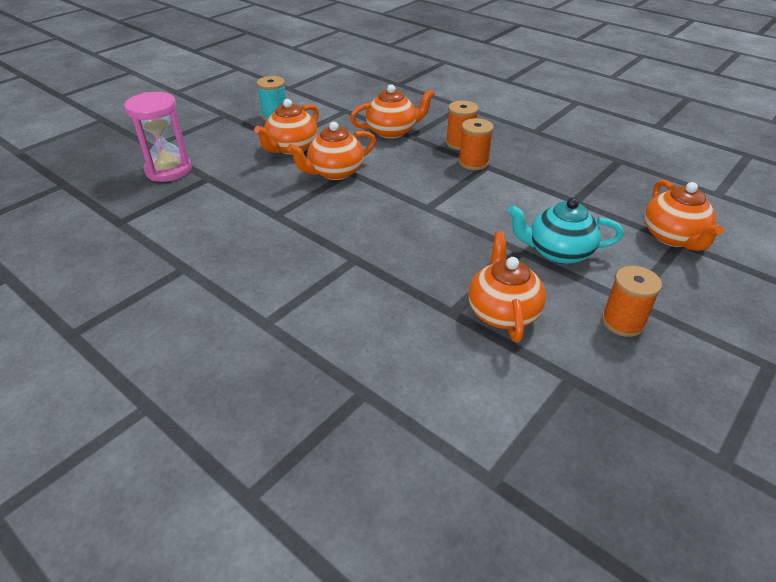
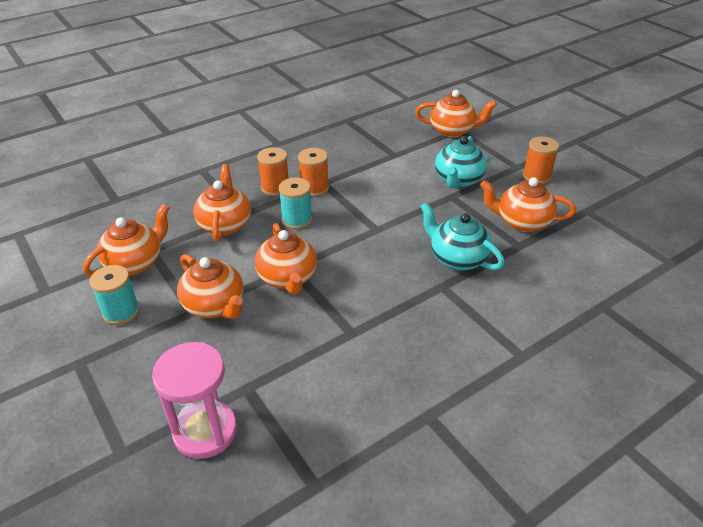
camera: 75 degrees left, 0 degrees up
(328, 108) = (135, 262): none -> orange teapot
(405, 265) = (457, 258): none -> turquoise teapot
(417, 162) = (297, 220): none -> turquoise spool

